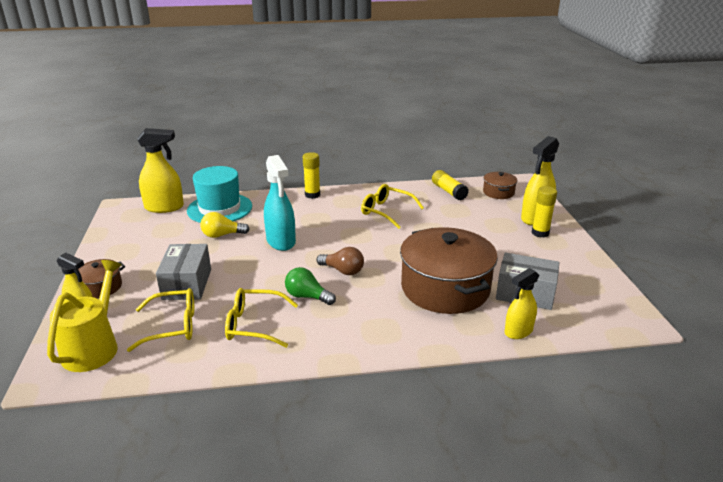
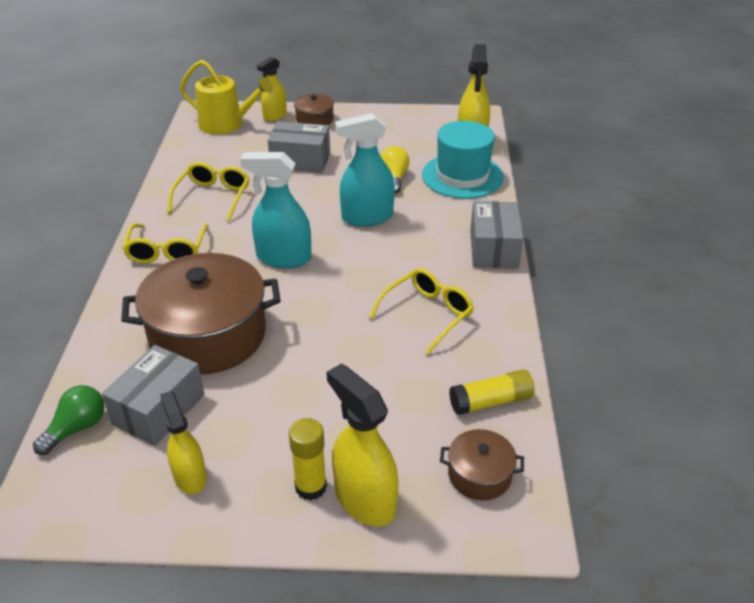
camera: 100 degrees right, 10 degrees up
(173, 326) = (235, 156): yellow glasses -> yellow glasses (167, 251)
(307, 296) = (243, 230): green light bulb -> green light bulb (77, 428)
(312, 195) = (493, 249): yellow glue stick -> grey box
(343, 271) = (283, 258): brown light bulb -> turquoise spray bottle
(518, 331) = (92, 378): yellow spray bottle -> yellow spray bottle (190, 476)

